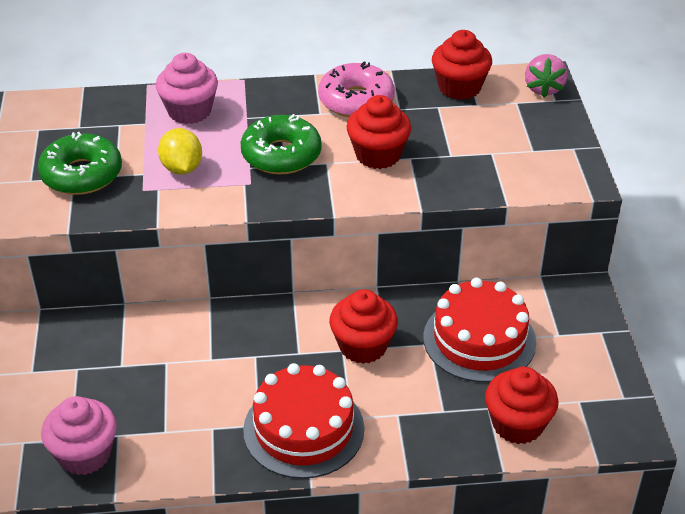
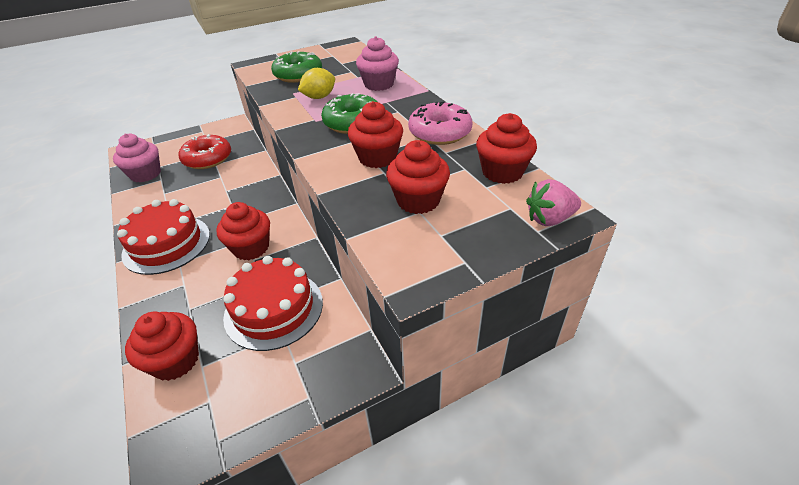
camera: 70 degrees right, 0 degrees up
(97, 373) = (207, 159): none -> red donut
(474, 149) = (418, 200): none -> red cupcake

